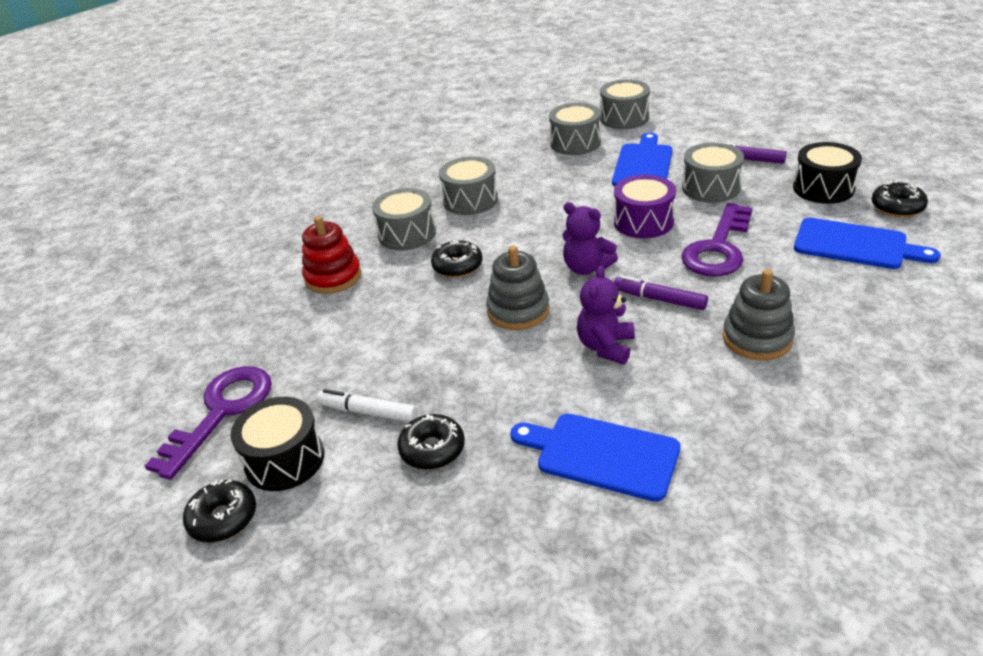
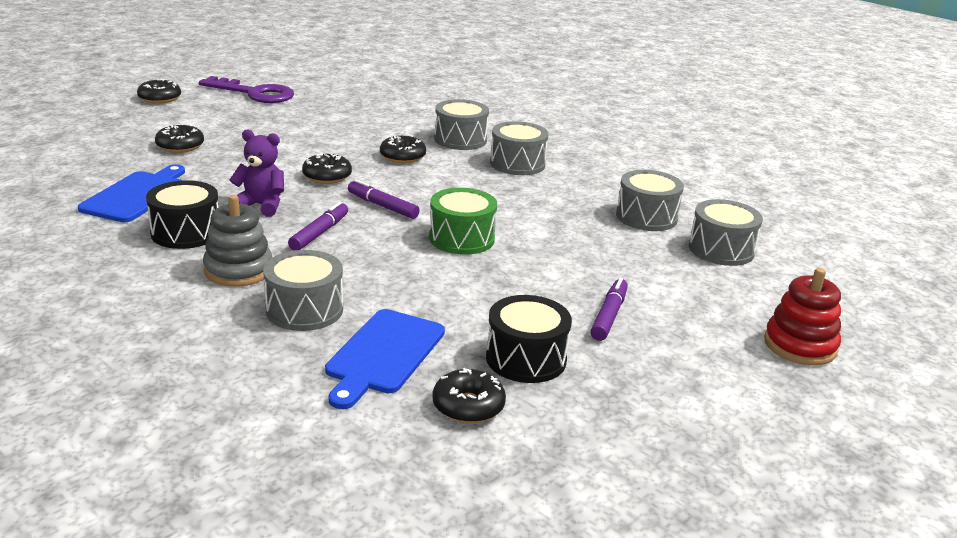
camera: 80 degrees right, 10 degrees down
(285, 459) = (198, 110): black drum -> black drum (186, 232)
(333, 277) = (400, 117): red stacking toy -> red stacking toy (800, 345)
(368, 412) = (230, 129): white marker -> none
(518, 311) = (327, 176): grey stacking toy -> black donut
(586, 268) = (382, 206): purple teddy bear -> purple marker
(643, 164) = (592, 250): blue cutting board -> none
(643, 222) = (461, 238): purple drum -> green drum
(710, 187) = (533, 283): grey drum -> grey drum (304, 310)
(718, 248) = (400, 271): purple key -> none

